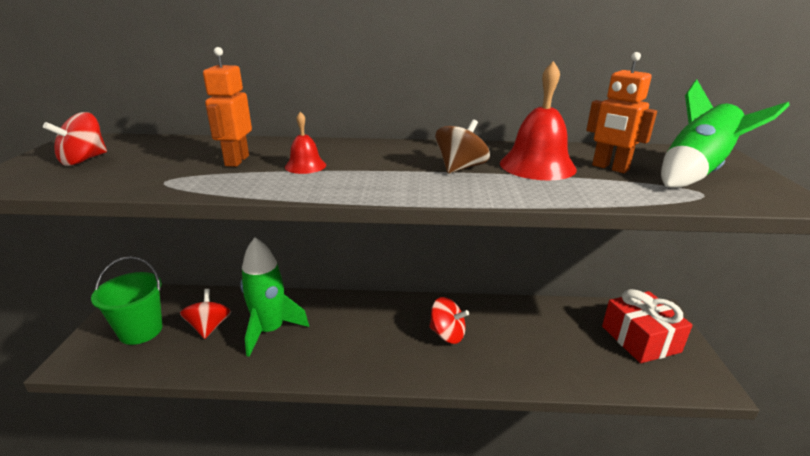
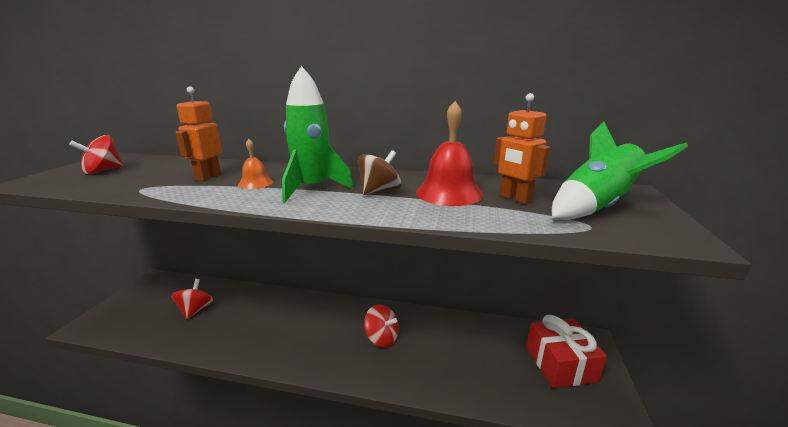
camera: 10 degrees right, 5 degrees down
(141, 331) = (145, 307): green bucket -> none
(270, 330) = (239, 318): green rocket -> green rocket (312, 189)
(305, 166) = (255, 183): red bell -> orange bell

